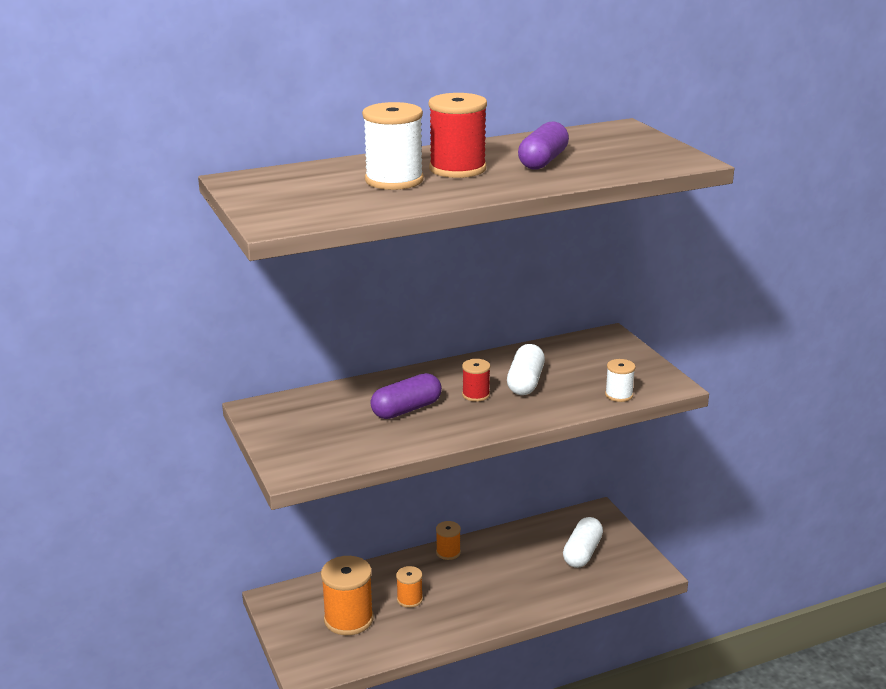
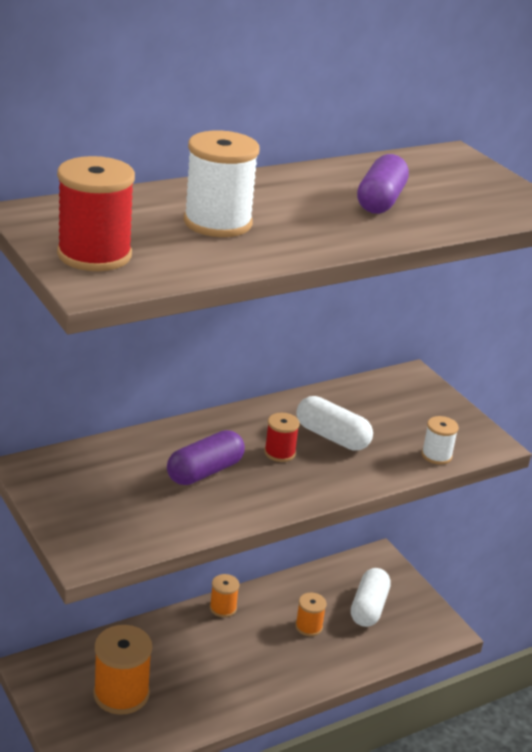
camera: 10 degrees left, 5 degrees up
(409, 599) = (187, 667): orange spool -> orange spool (308, 626)
(457, 169) = (286, 208): red spool -> red spool (94, 255)
(525, 382) = (332, 437): white capsule -> white capsule turned 60 degrees counterclockwise

